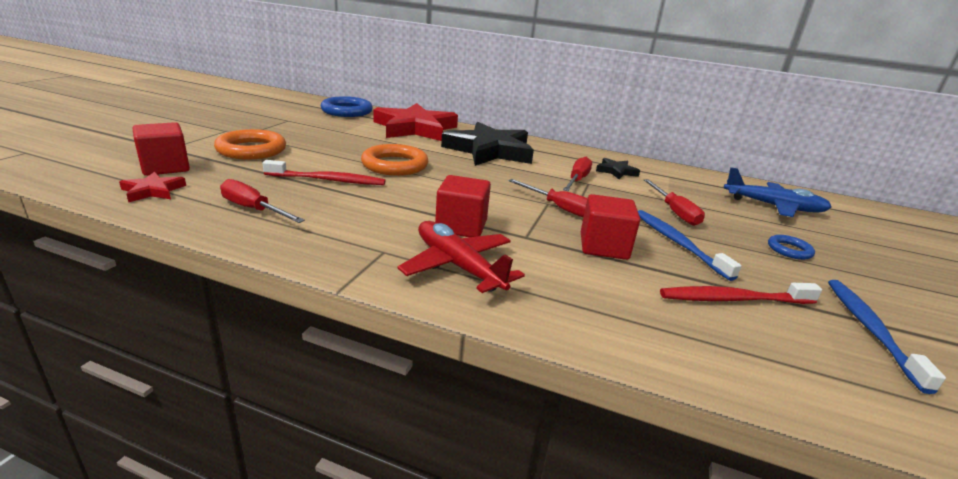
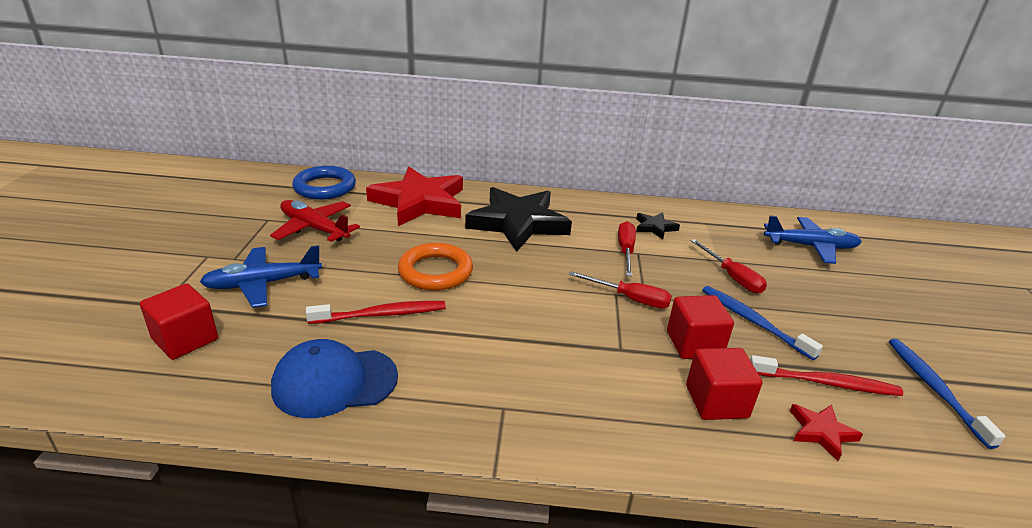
camera: 15 degrees left, 5 degrees up
(153, 191) = (202, 382): red star -> red star (821, 432)
(251, 150) = (263, 284): orange ring -> blue plane
(253, 209) = (334, 382): red screwdriver -> blue cap
(458, 266) = (582, 408): red plane -> red plane (314, 228)
(461, 226) = (555, 351): red cube -> red cube (716, 401)
(734, 299) = (825, 383): red toothbrush -> red toothbrush turned 150 degrees counterclockwise
(789, 250) = (844, 305): blue ring -> none

